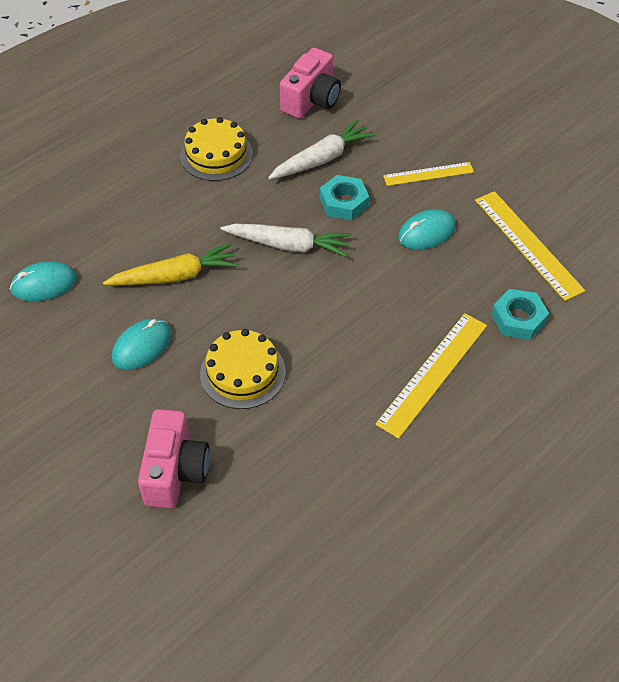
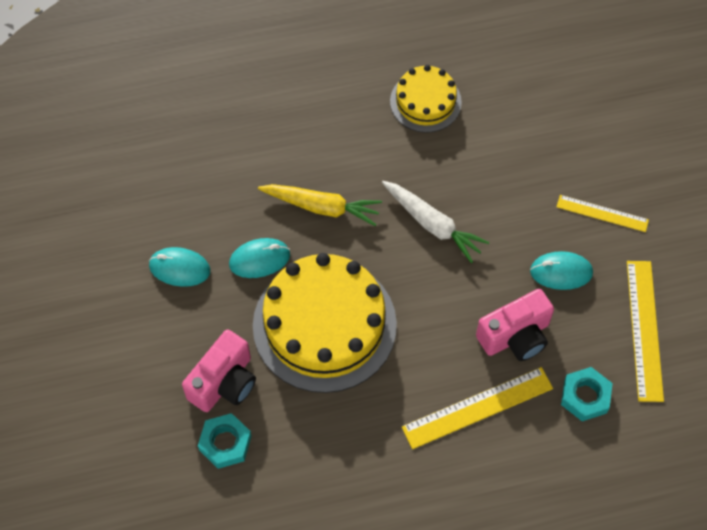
camera: 30 degrees right, 10 degrees up
(44, 284) = (214, 162): turquoise mouse -> turquoise mouse (179, 268)
(243, 372) = (324, 325): yellow cake -> yellow cake, size x1.85
(311, 100) = (545, 83): pink camera -> pink camera (515, 336)
(322, 159) = (516, 151): white carrot -> none
(344, 202) = (507, 205): turquoise nut -> turquoise nut (225, 443)

